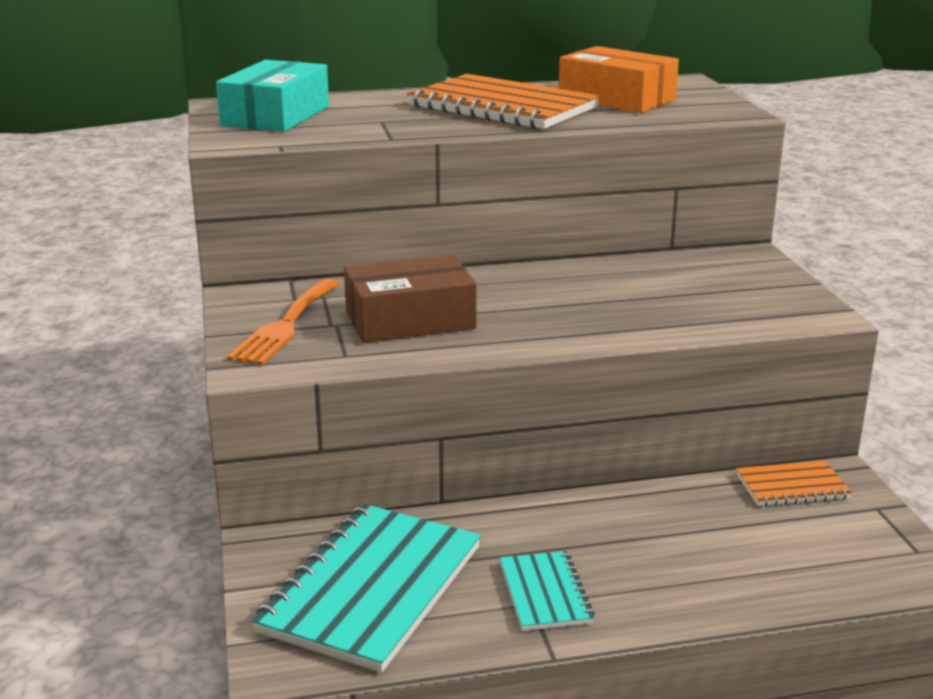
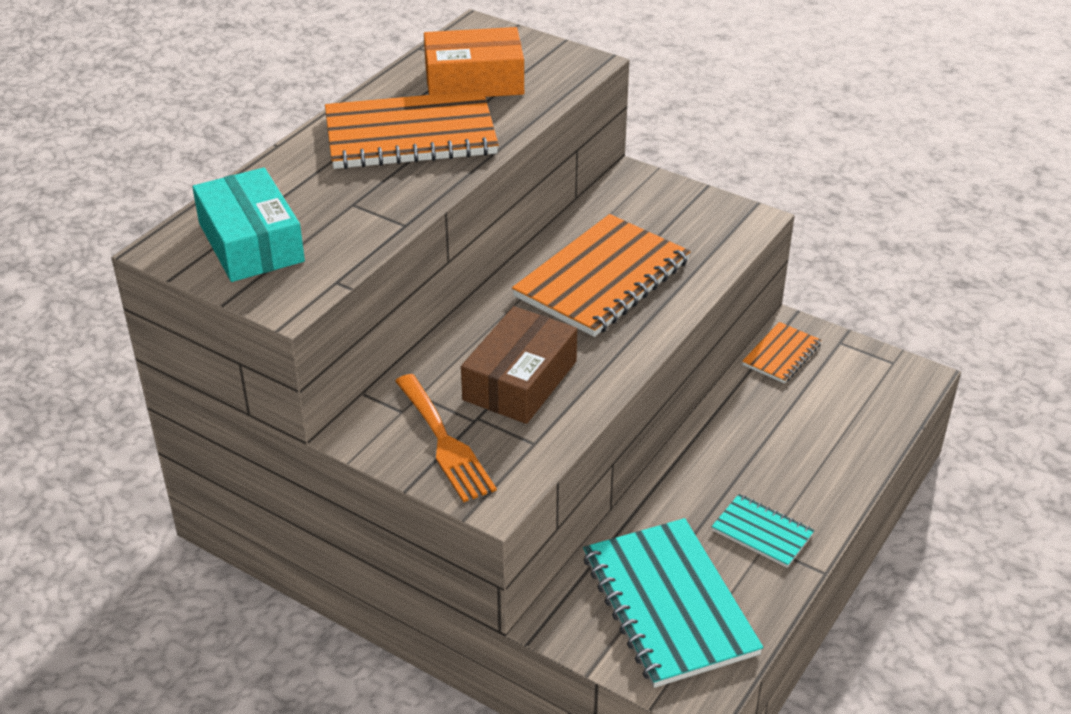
camera: 45 degrees left, 15 degrees up
(599, 296) = (602, 278): none -> orange notebook

